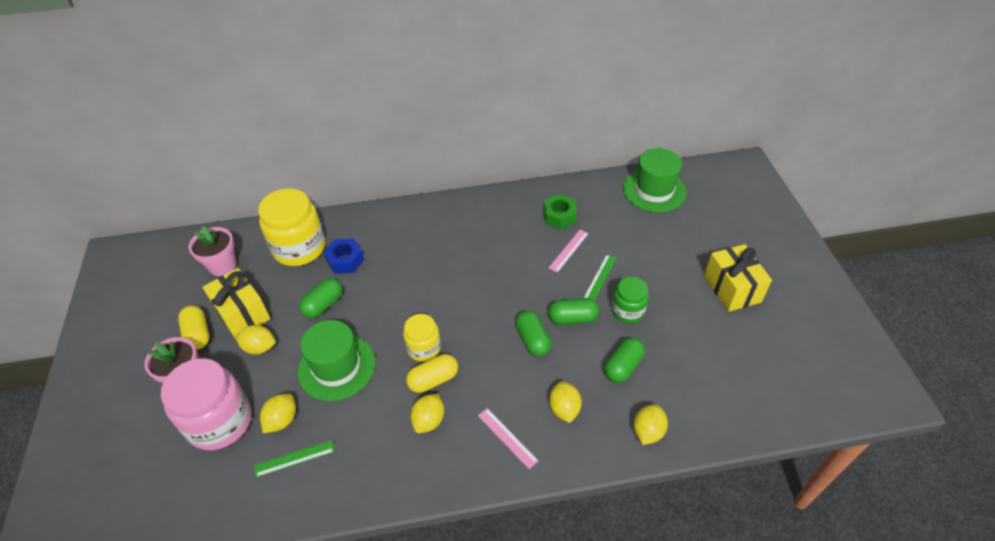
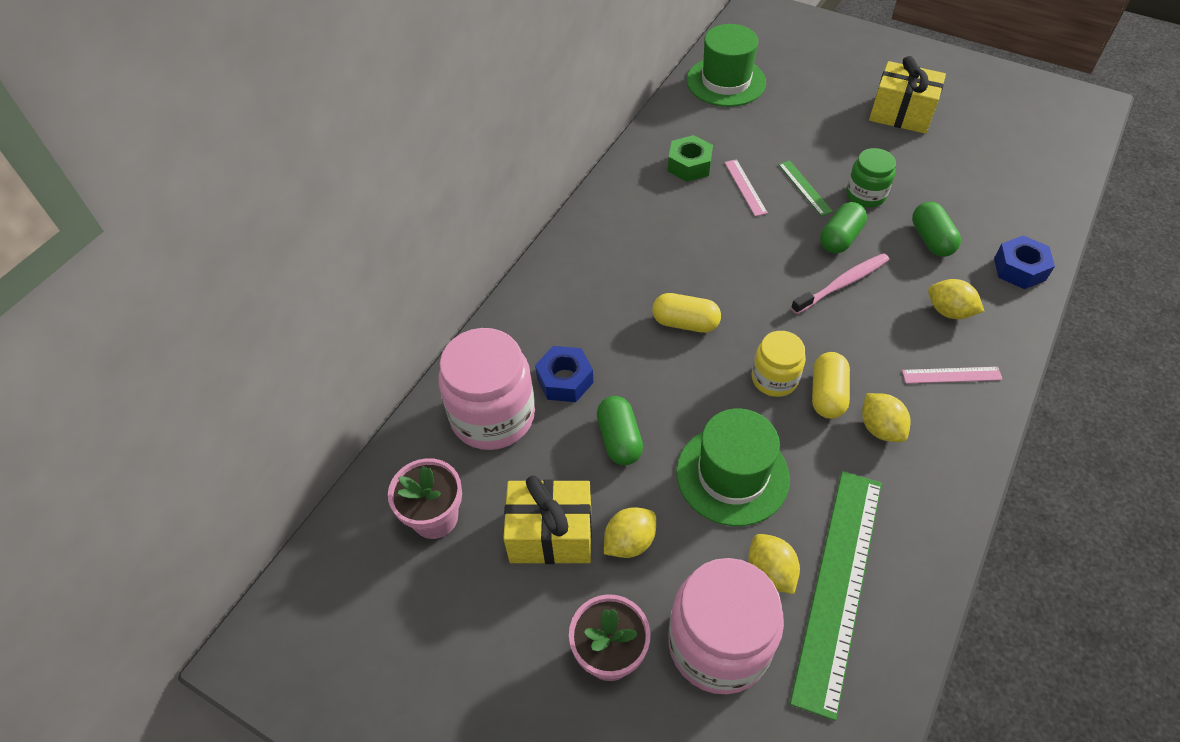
camera: 50 degrees left, 5 degrees up
(198, 334) = (539, 604): yellow capsule -> yellow capsule (685, 323)
(294, 458) = (838, 586): green ruler -> green ruler, size x2.29
(299, 248) = (493, 416): yellow jar -> pink jar
(532, 340) = (842, 284): green capsule -> pink toothbrush
(647, 431) = (1019, 269): yellow lemon -> blue nut

